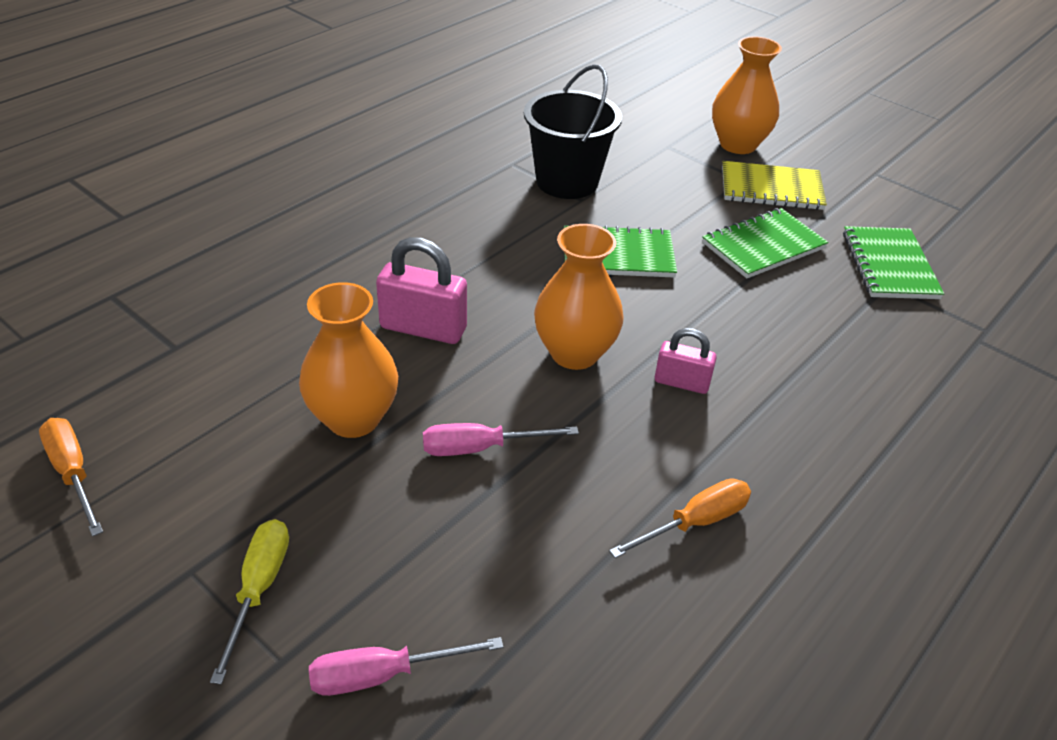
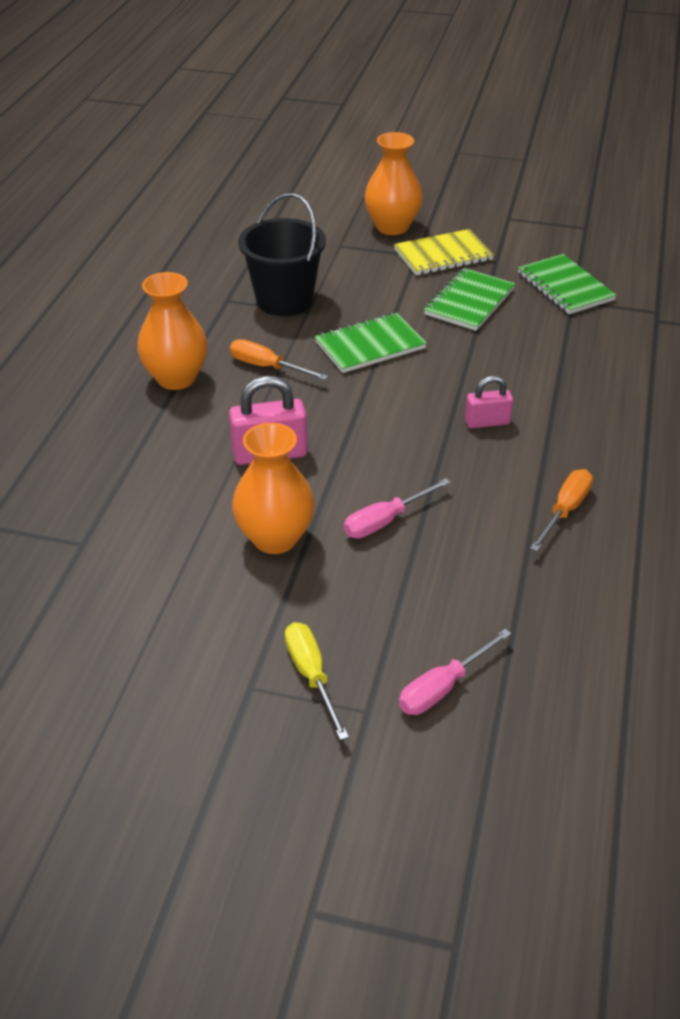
camera: 25 degrees left, 0 degrees up
(73, 473) = (93, 663): orange screwdriver -> orange screwdriver (267, 367)
(574, 353) = (397, 430): orange vase -> orange vase (176, 378)

